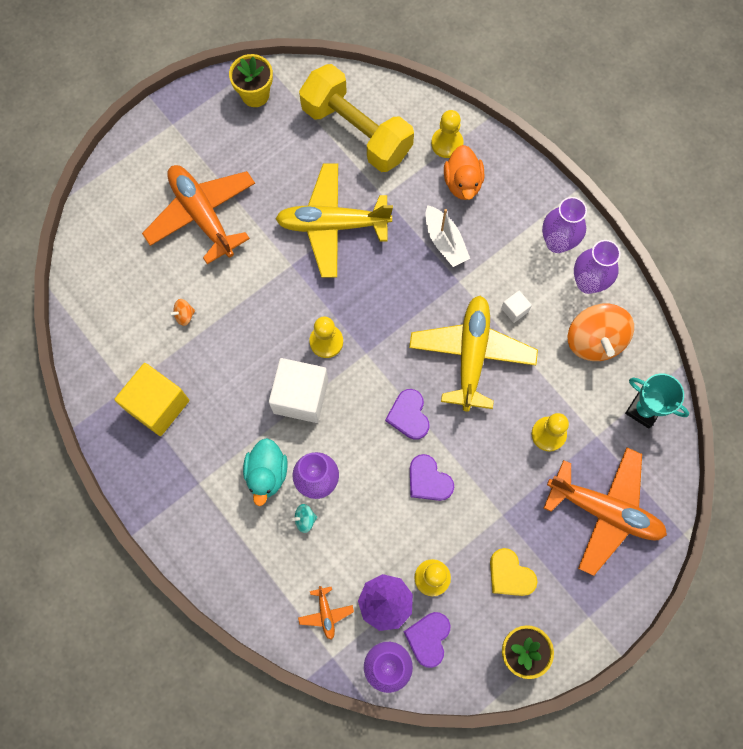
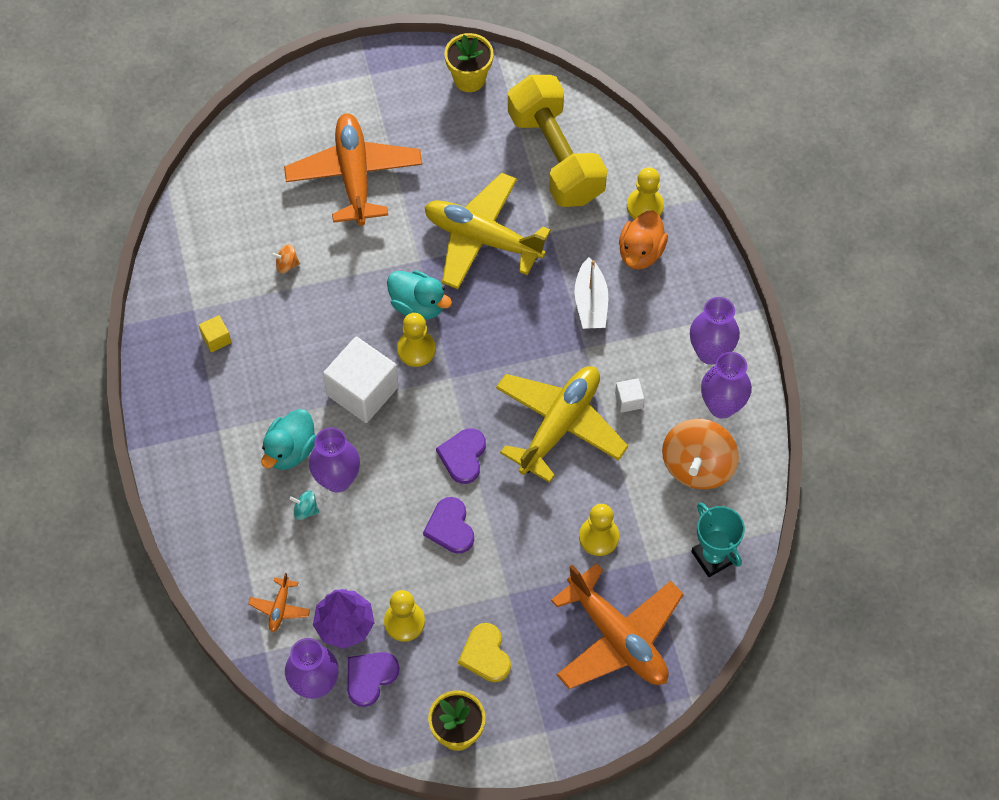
camera: 25 degrees right, 10 degrees down
(157, 405) = (216, 339): yellow cube -> yellow cube, size x0.45
(309, 303) = (418, 305): none -> turquoise duck

